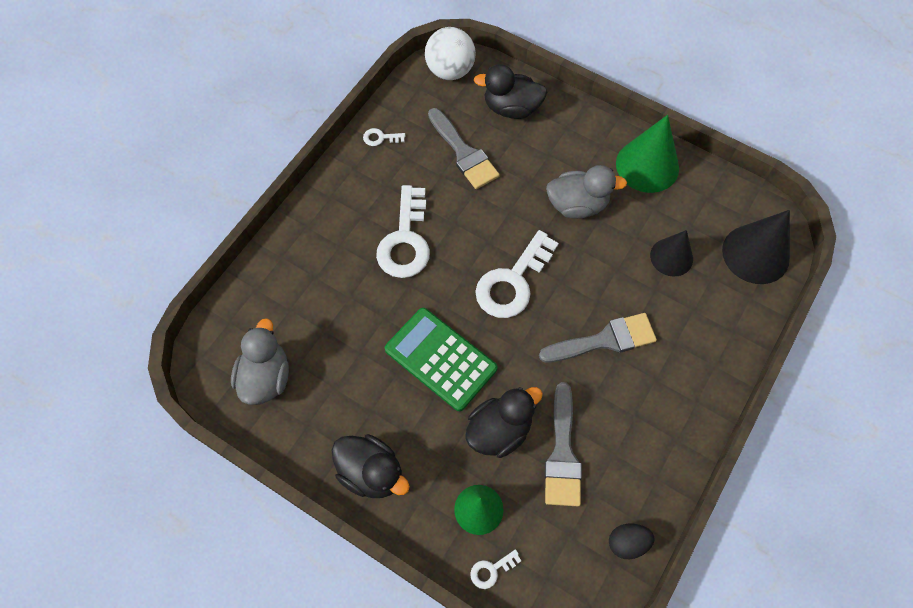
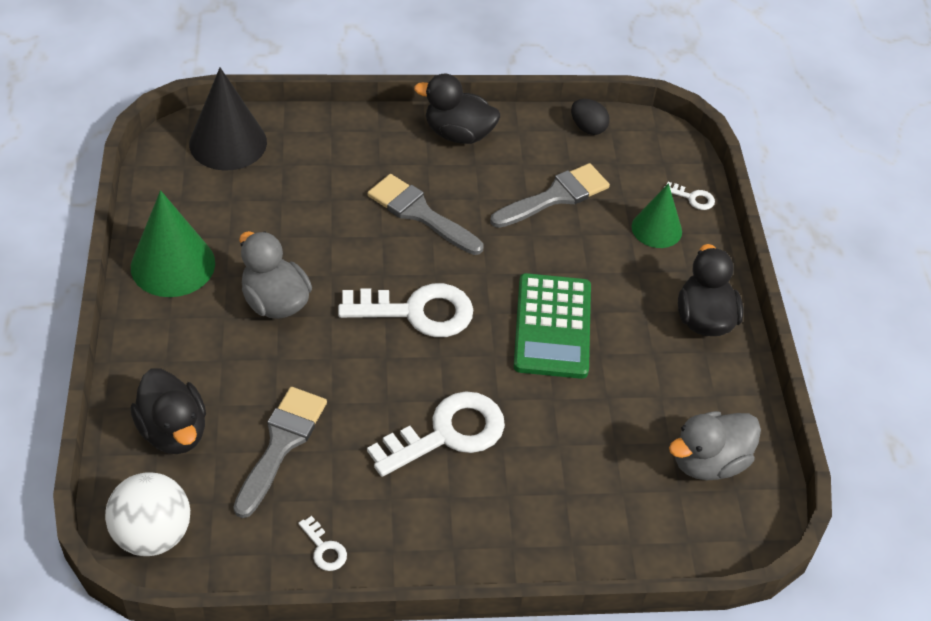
camera: 130 degrees left, 15 degrees down
(499, 430) = (577, 248): black duck -> black duck (458, 134)
(671, 257) = (282, 201): black cone -> none

